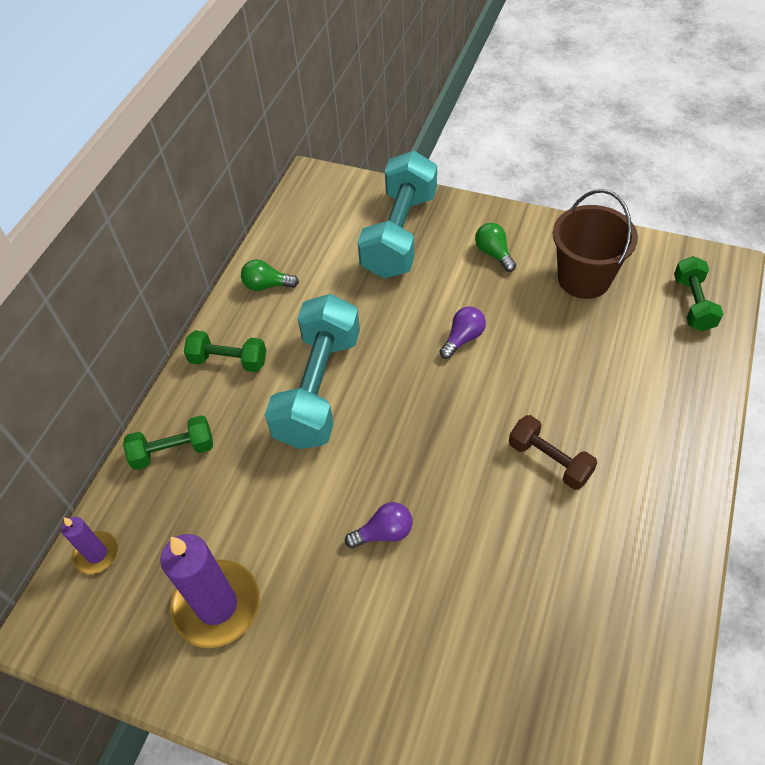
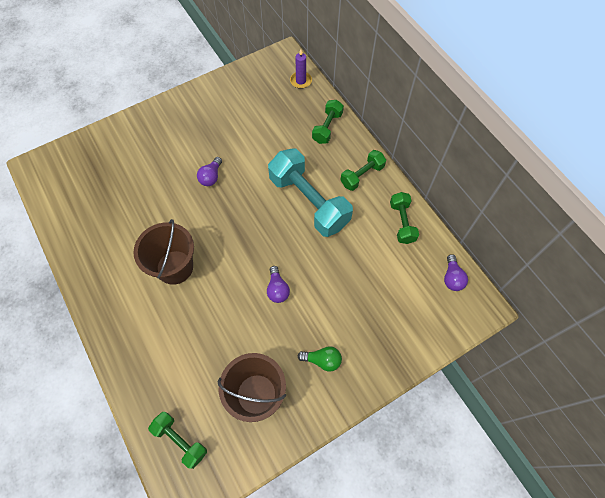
camera: 125 degrees right, 10 degrees up
(217, 605) = (240, 106): purple candle -> none
(267, 285) = (402, 222): green light bulb -> green dumbbell
(300, 213) = (452, 278): none -> purple light bulb
(399, 234) = (386, 319): turquoise dumbbell -> none
(549, 460) = (175, 267): brown dumbbell -> brown bucket

